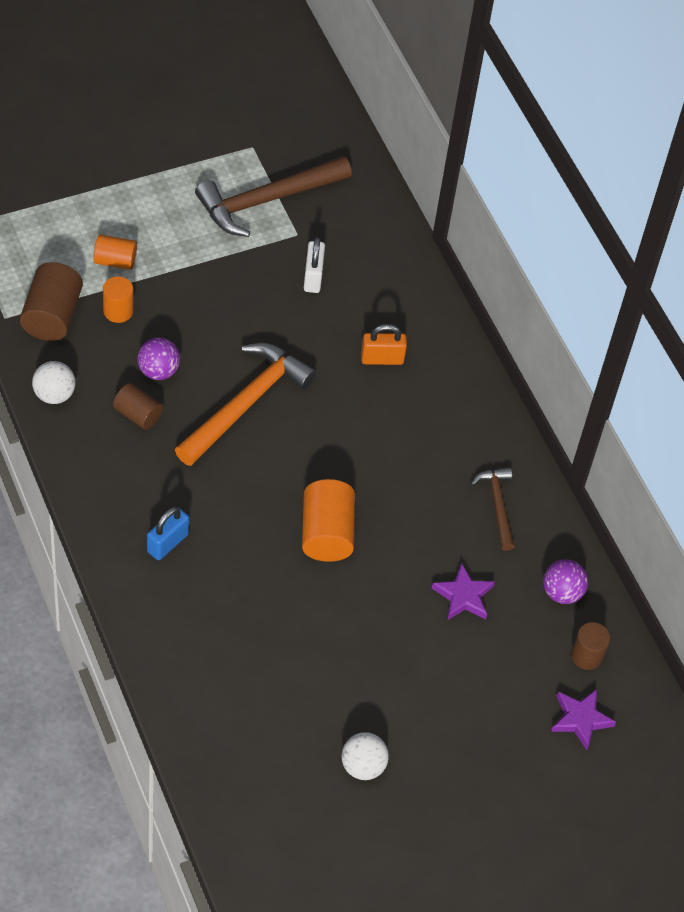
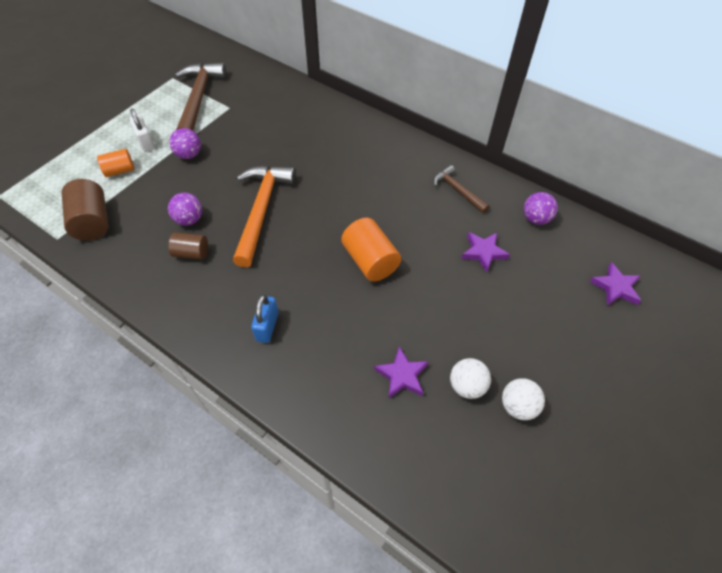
camera: 25 degrees left, 0 degrees up
(54, 394) = (122, 270): white ball -> white ball (466, 386)
(118, 311) = (139, 198): orange cylinder -> none
(207, 280) = (189, 154): none -> purple ball
(266, 200) = (199, 99): brown hammer -> brown hammer turned 150 degrees clockwise
(270, 670) = (402, 375): none -> purple star
(313, 277) = (254, 124): white padlock -> white padlock (146, 142)
(382, 358) = (327, 146): orange padlock -> none
(586, 655) = (582, 247): brown cylinder -> none

